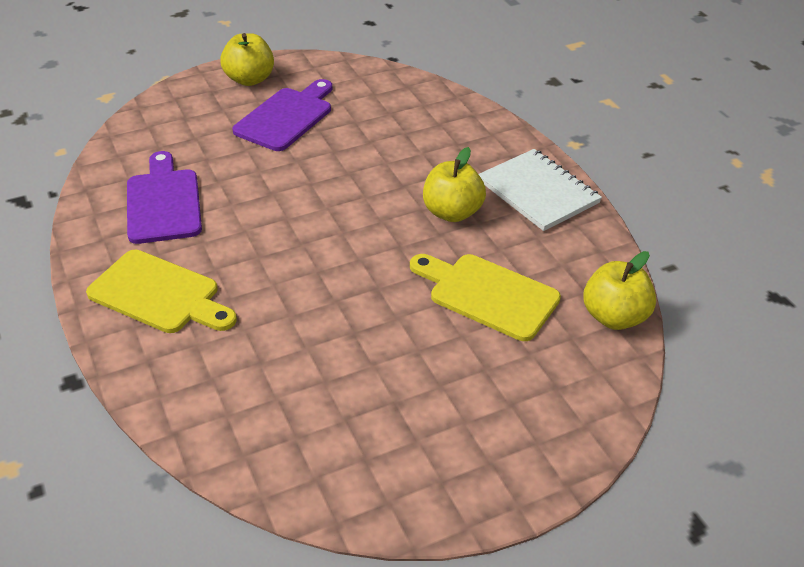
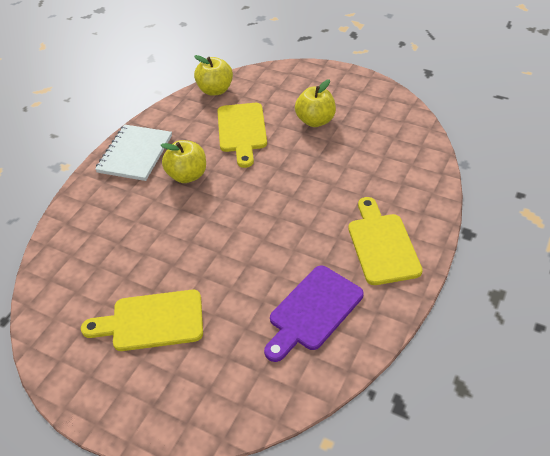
camera: 125 degrees left, 5 degrees up
(249, 79) = (113, 391): yellow apple -> yellow apple (315, 121)
(286, 117) = (152, 321): purple cutting board -> yellow cutting board

